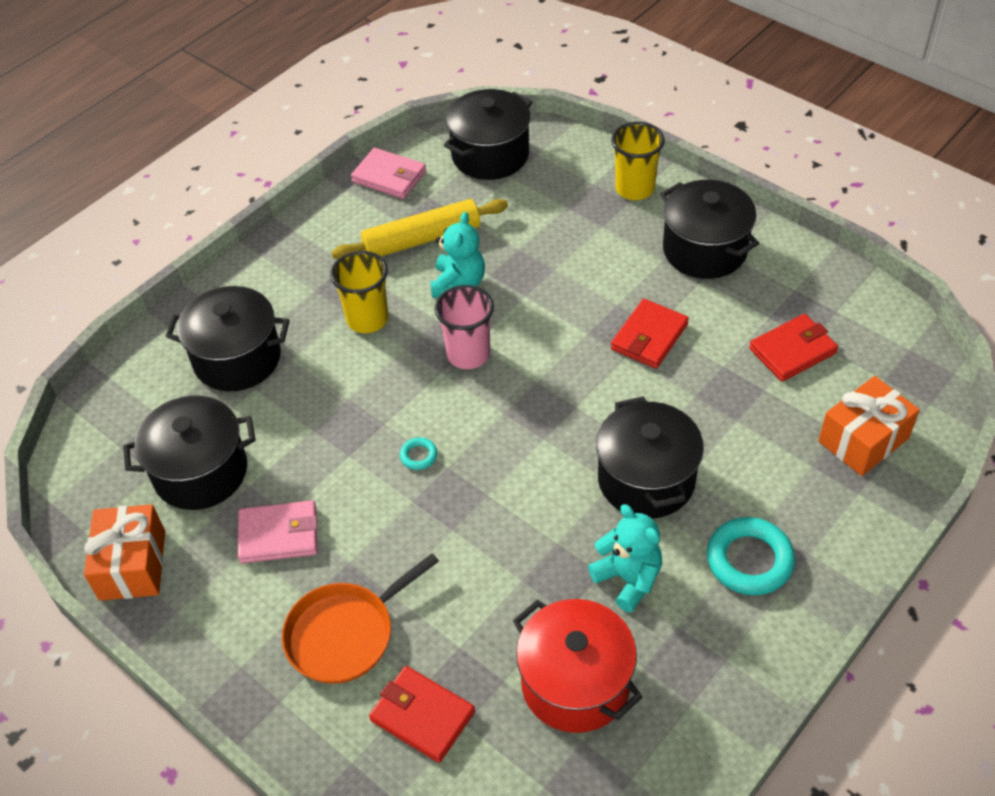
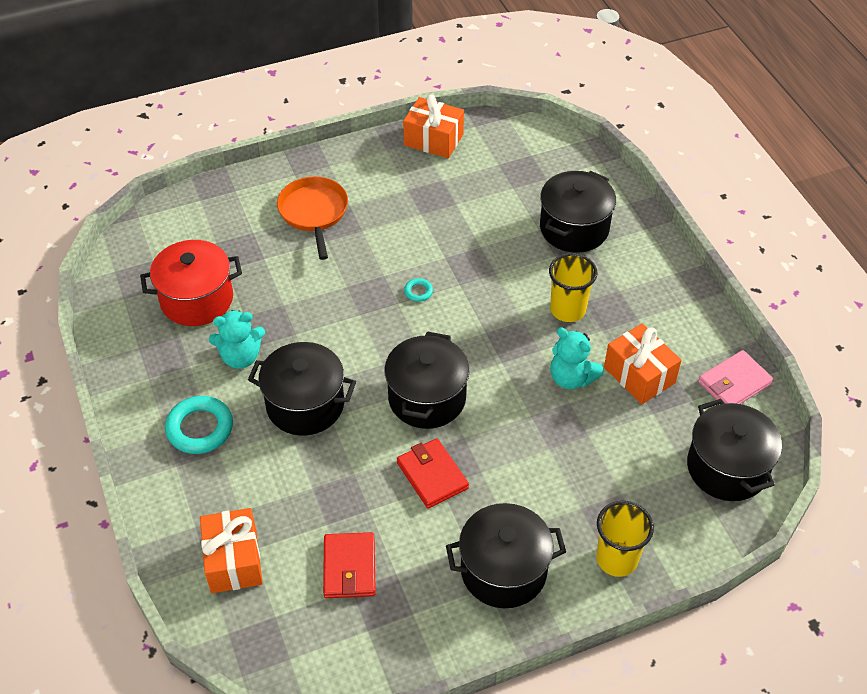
camera: 115 degrees right, 0 degrees up
(201, 472) = (483, 185): black pot -> black pot (427, 398)
(279, 535) = (406, 206): pink wallet -> none
(422, 239) = (639, 375): yellow rolling pin -> orange gift
(422, 716) = (236, 227): red wallet -> none
(468, 354) = (492, 354): pink cup -> none

